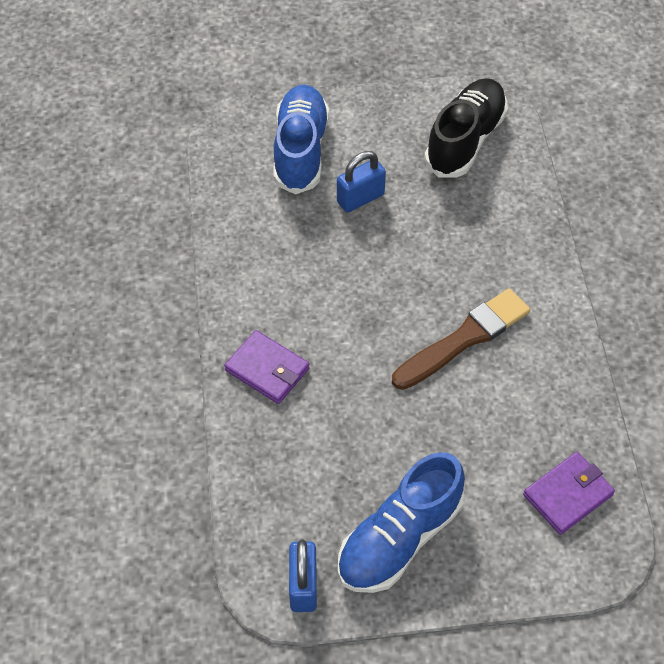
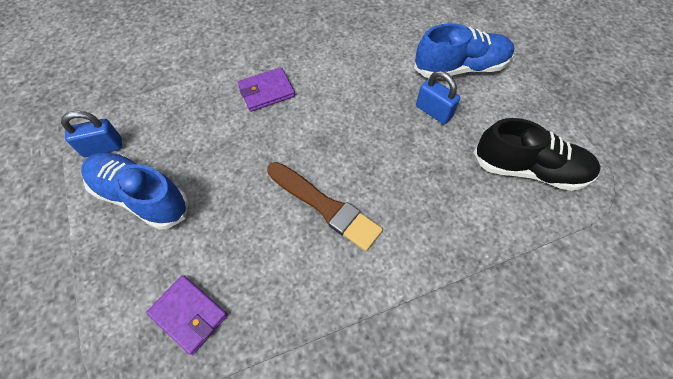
camera: 75 degrees right, 5 degrees up
(267, 369) = (266, 91): purple wallet -> purple wallet turned 45 degrees clockwise

